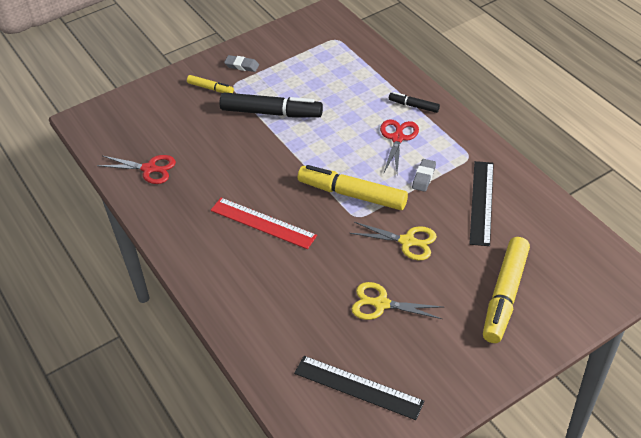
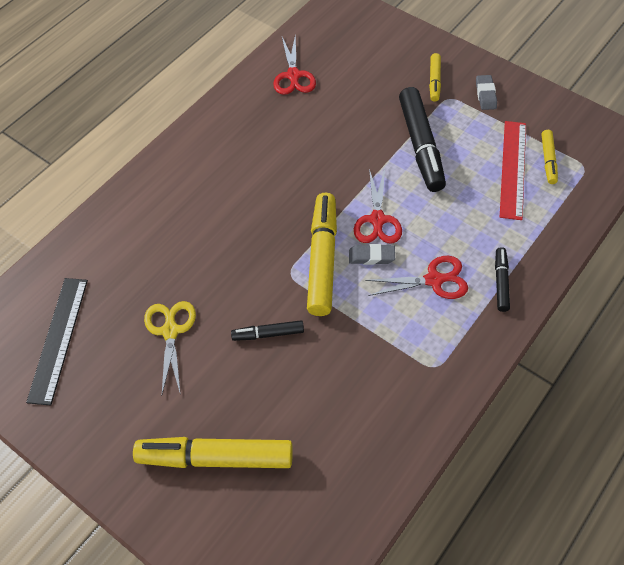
camera: 70 degrees right, 10 degrees up
(263, 223) = (252, 191): red ruler -> red ruler (513, 169)
(321, 53) = (548, 160): none -> yellow marker
(330, 154) = (377, 220): none -> red scissors
(408, 241) = (268, 334): yellow scissors -> black marker
(424, 177) = (378, 325): grey eraser -> grey eraser (371, 256)
(482, 202) = (359, 400): black ruler -> none

